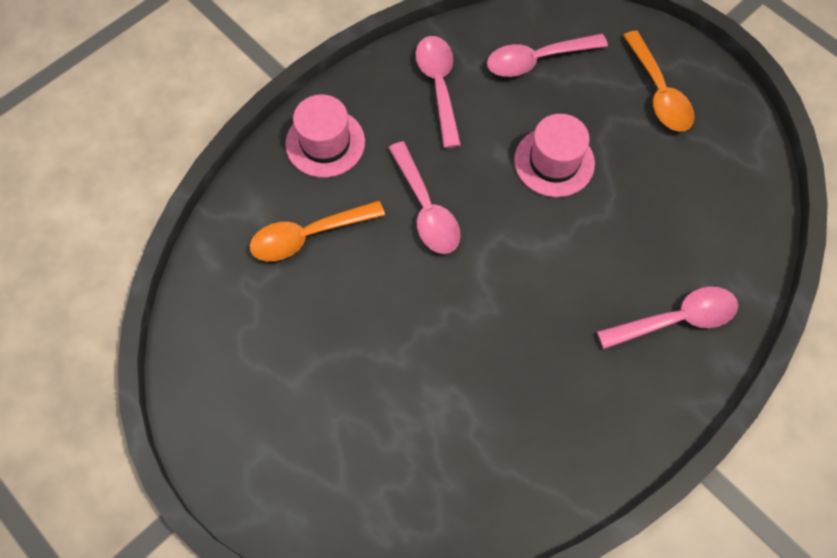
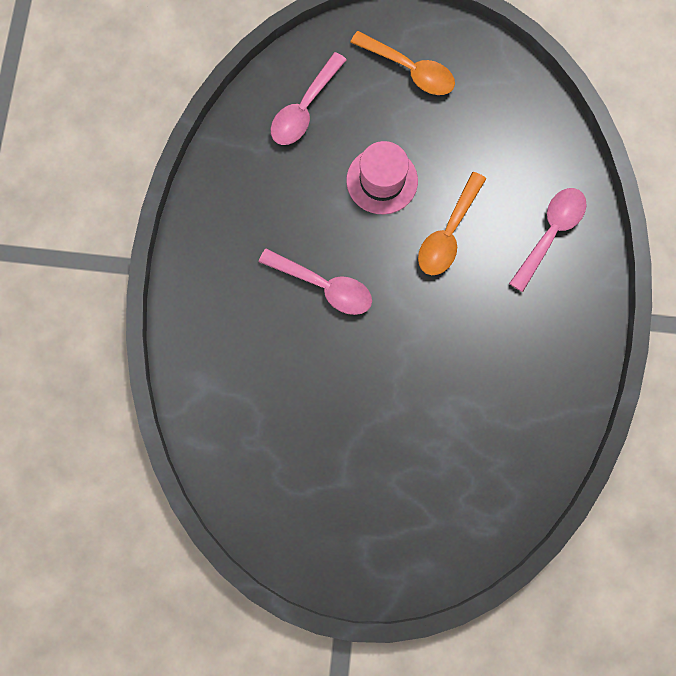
camera: 40 degrees left, 10 degrees up
(308, 235) = (259, 372): orange spoon -> orange spoon (448, 233)
(325, 143) = (208, 293): pink hat -> none
(439, 86) = (251, 184): pink spoon -> none

